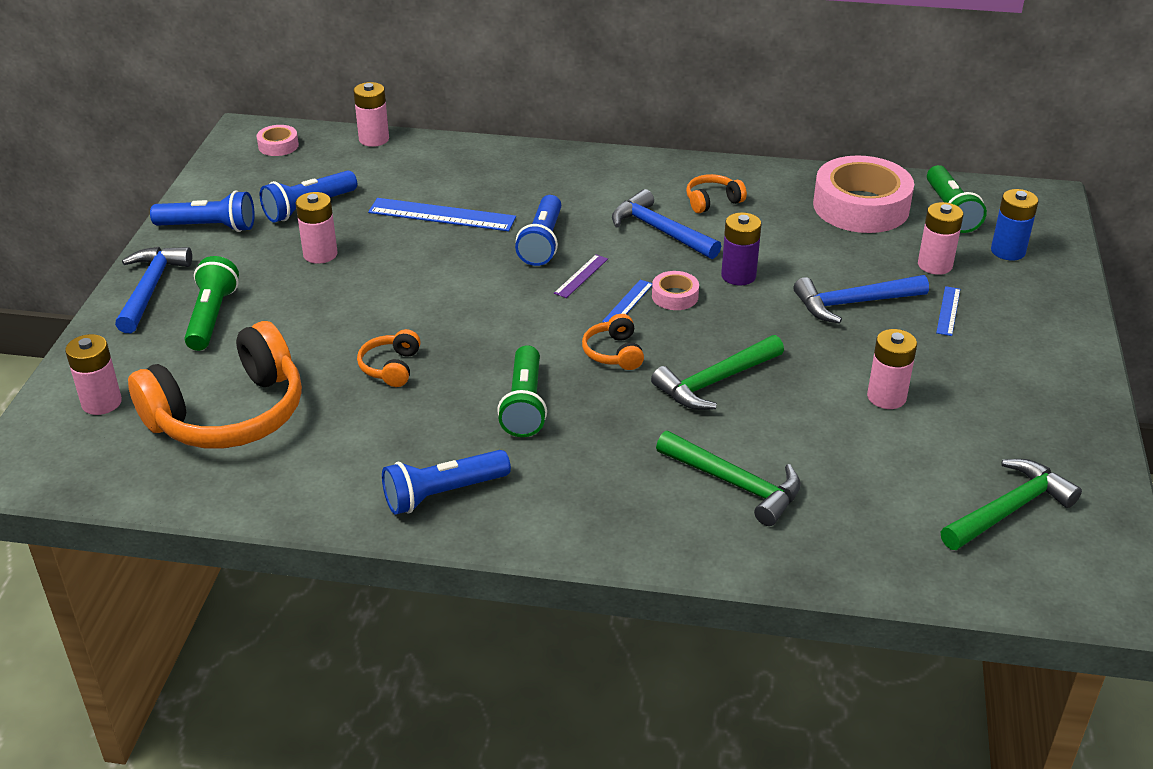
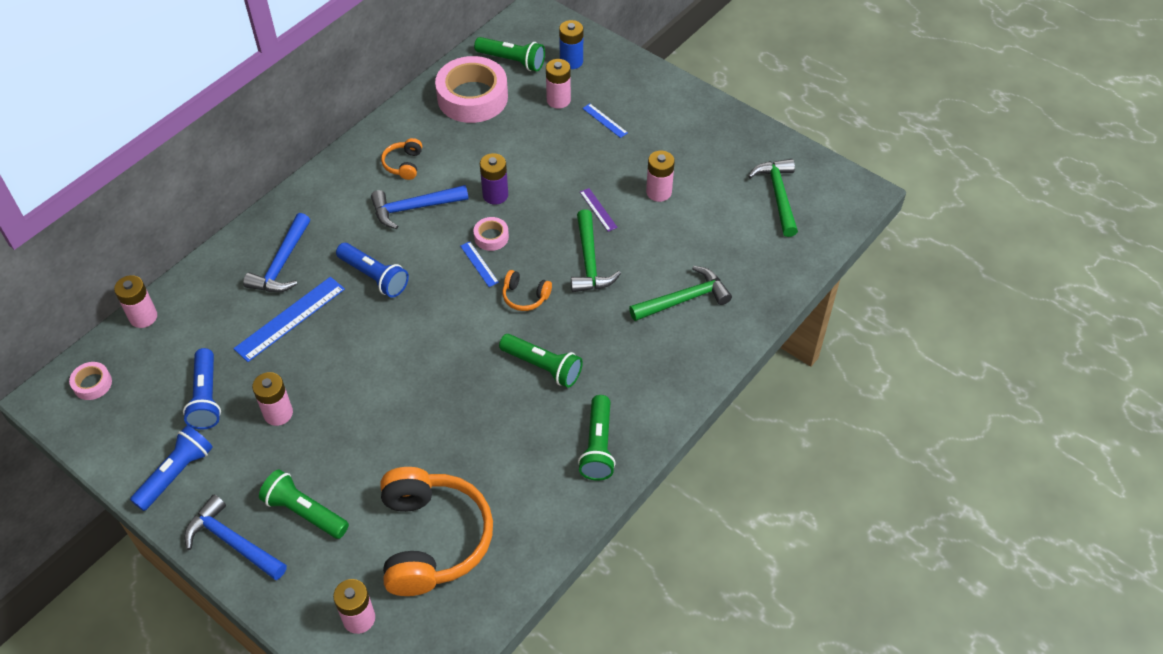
camera: 60 degrees left, 15 degrees up
(391, 367) = (450, 423): orange headphones -> none
(443, 494) = (598, 446): blue flashlight -> green flashlight
(581, 276) = (430, 274): purple ruler -> purple ruler (598, 209)
(853, 303) = (565, 157): blue hammer -> blue hammer (282, 264)

